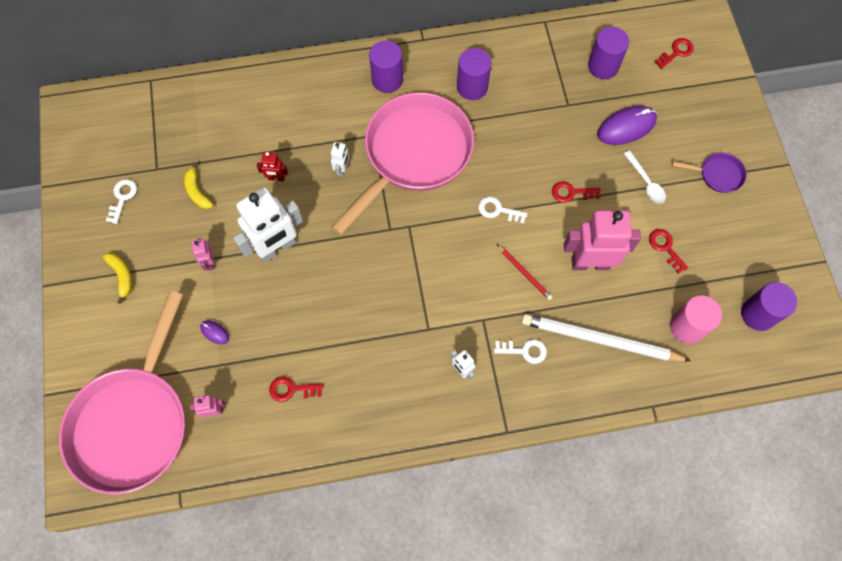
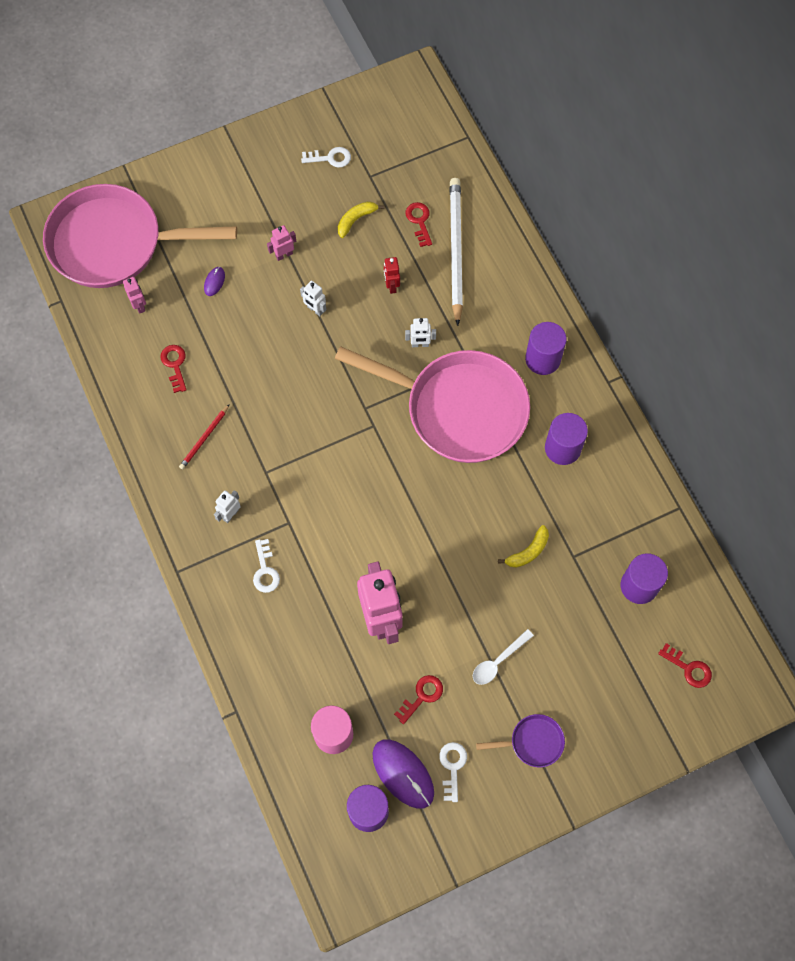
camera: 75 degrees right, 0 degrees up
(122, 276) = (250, 185): yellow banana -> yellow banana (528, 551)
(277, 248) = (315, 309): white robot -> white robot, size x0.44
(498, 210) = (417, 509): white key -> white key (452, 767)
(524, 273) = (351, 552): red pencil -> red pencil (204, 438)
(571, 192) = (461, 582): red key -> red key (419, 221)
(600, 340) = (295, 644): white pencil -> white pencil (455, 250)
(626, 127) = (564, 627): purple mouse -> purple mouse (403, 774)
(717, 174) = (533, 742): purple pan -> purple pan turned 90 degrees counterclockwise

